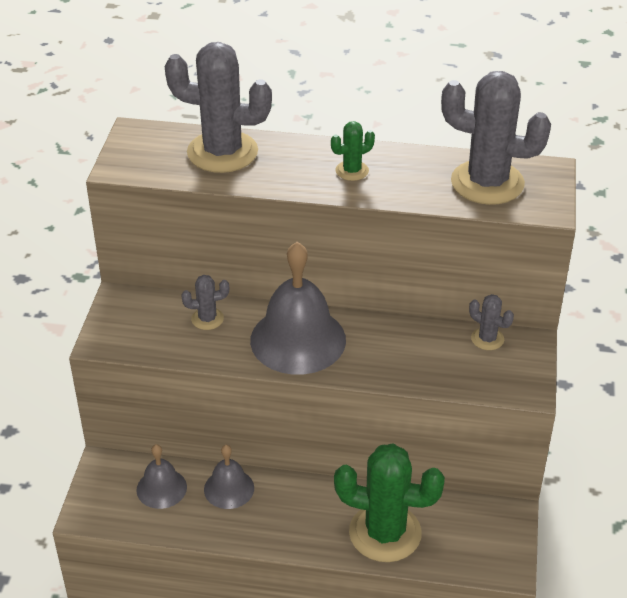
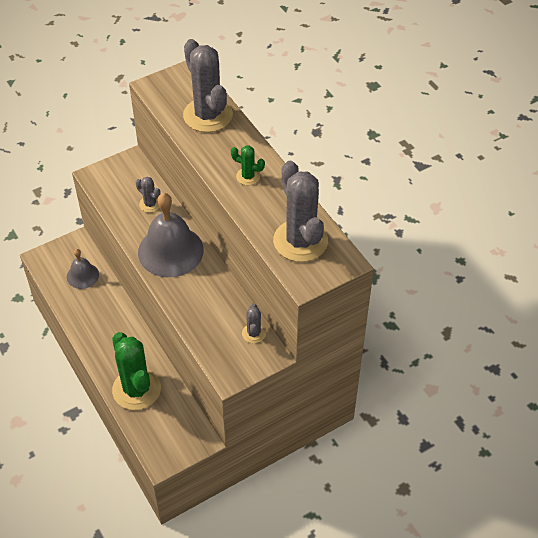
camera: 50 degrees right, 10 degrees up
(229, 488) = (107, 302): grey bell -> none

